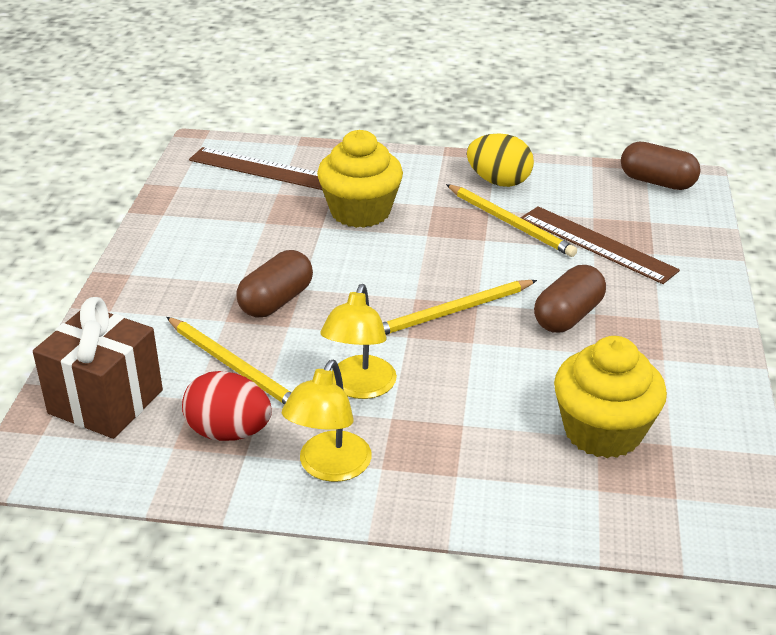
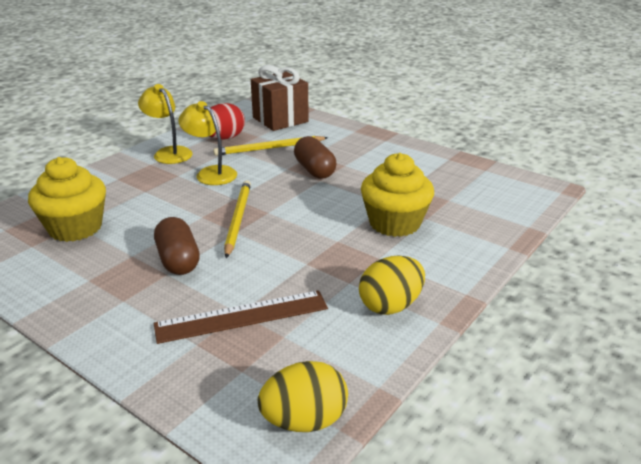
camera: 120 degrees right, 5 degrees down
(263, 169) = (491, 202): brown ruler -> none
(510, 223) = (317, 284): yellow pencil -> none
(657, 182) = (304, 420): brown capsule -> yellow egg

